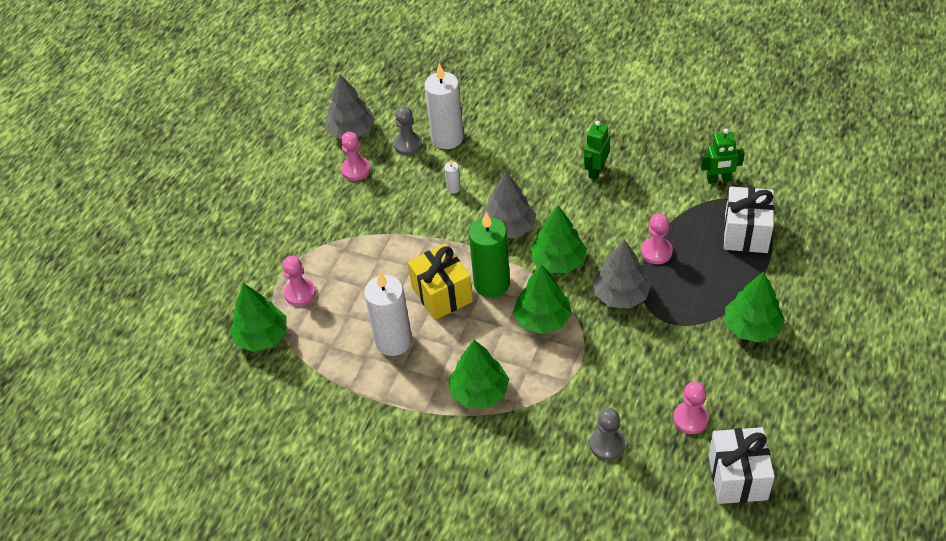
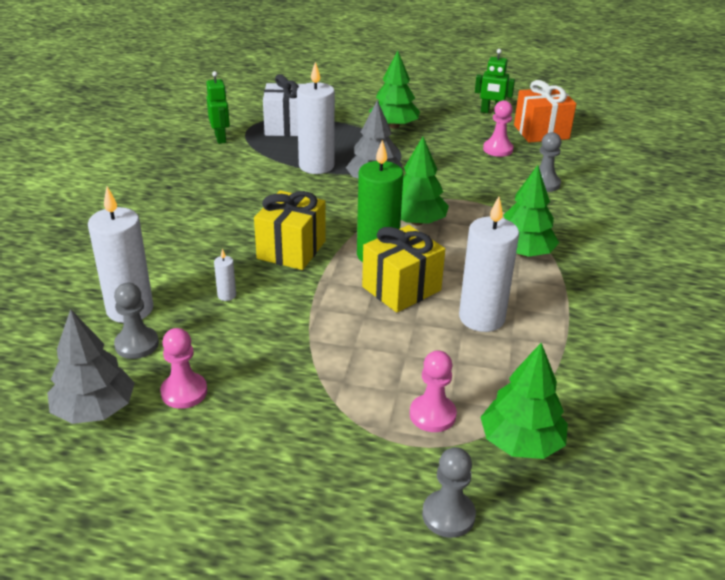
camera: 105 degrees left, 15 degrees down
(220, 288) = (448, 515): none -> grey pawn
(509, 227) = (291, 250): grey tree -> yellow gift
(558, 261) = (337, 216): green tree -> none
(596, 171) = (203, 200): green robot -> green robot (491, 112)
(656, 252) = (316, 166): pink pawn -> white candle
(737, 477) = (541, 132): white gift -> orange gift

